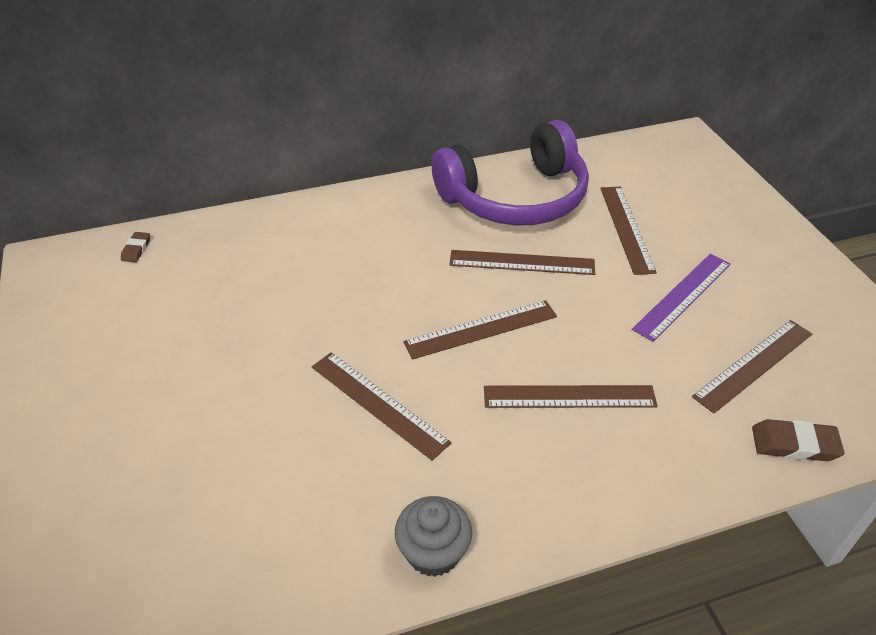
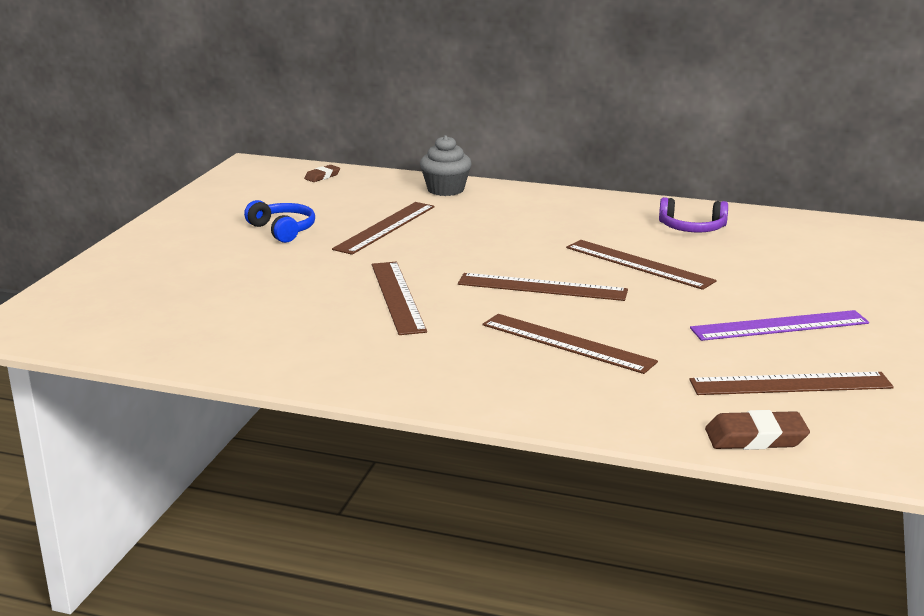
camera: 35 degrees right, 20 degrees down
(175, 352) = (282, 230): none -> blue headphones
(433, 552) = (335, 374): grey cupcake -> grey cupcake (445, 190)
(515, 197) = (692, 228): purple headphones -> purple headphones, size x0.41
(626, 228) = (783, 273): brown ruler -> brown ruler (385, 227)
(794, 444) = (755, 437): brown eraser -> brown eraser turned 45 degrees counterclockwise

